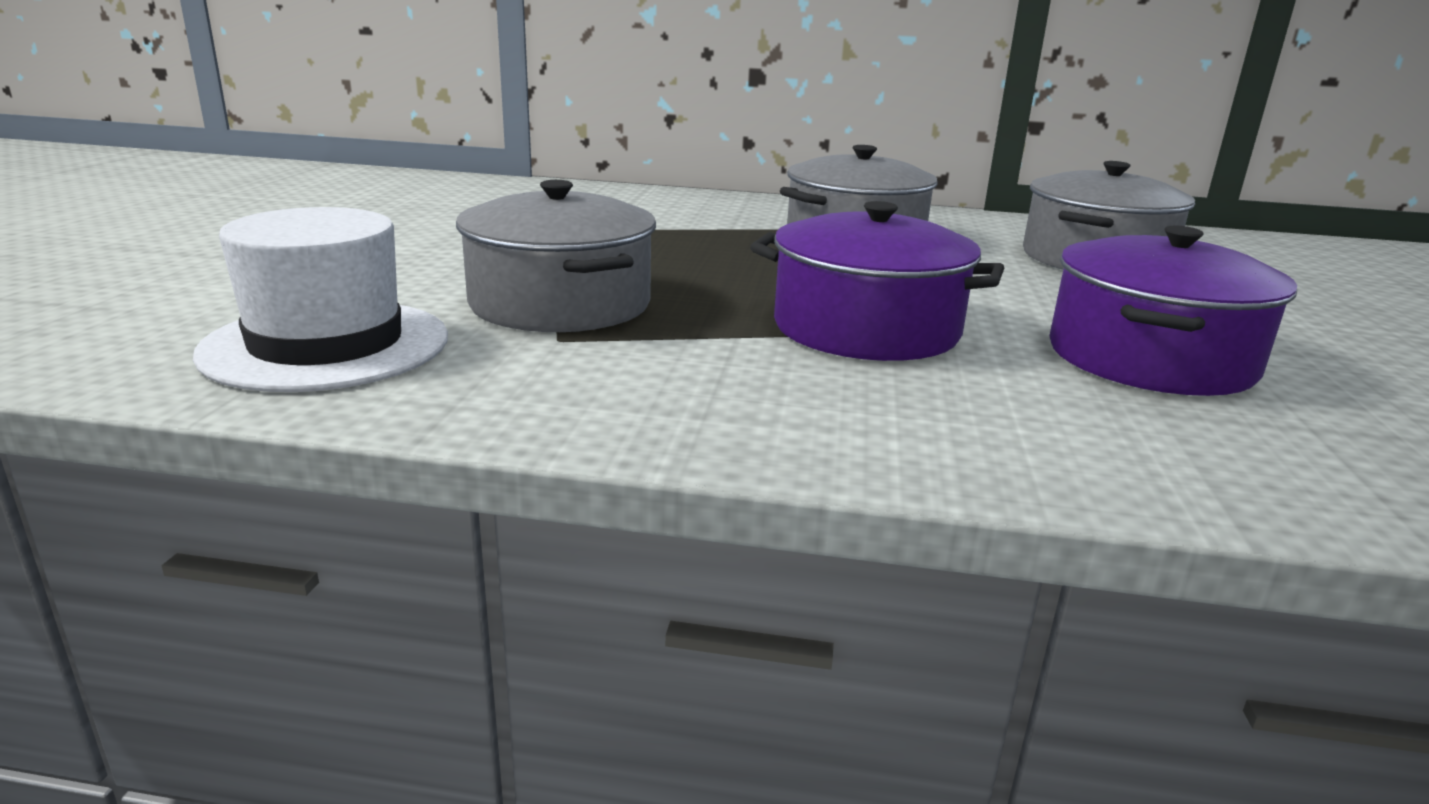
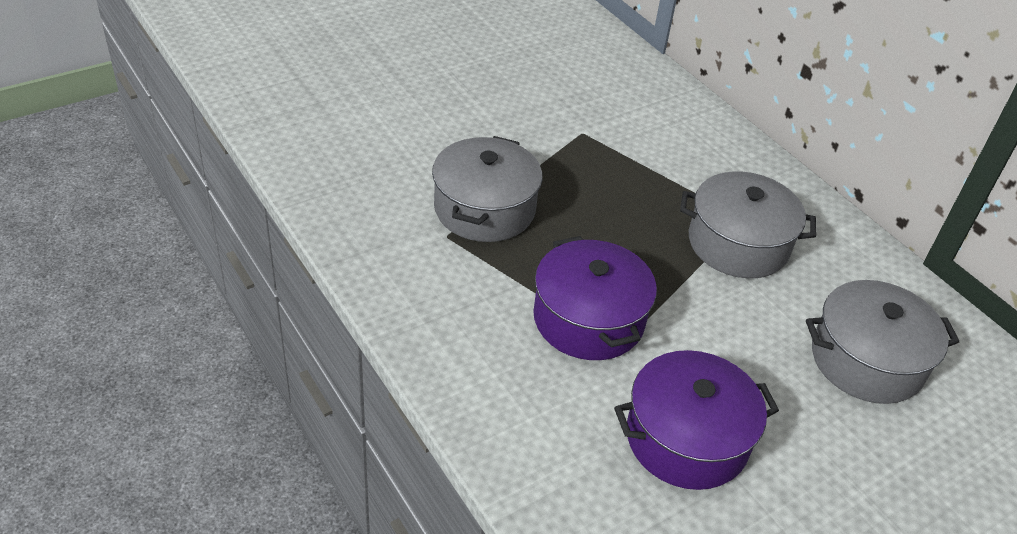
camera: 45 degrees right, 20 degrees up
(326, 345) = (363, 184): white hat -> none

